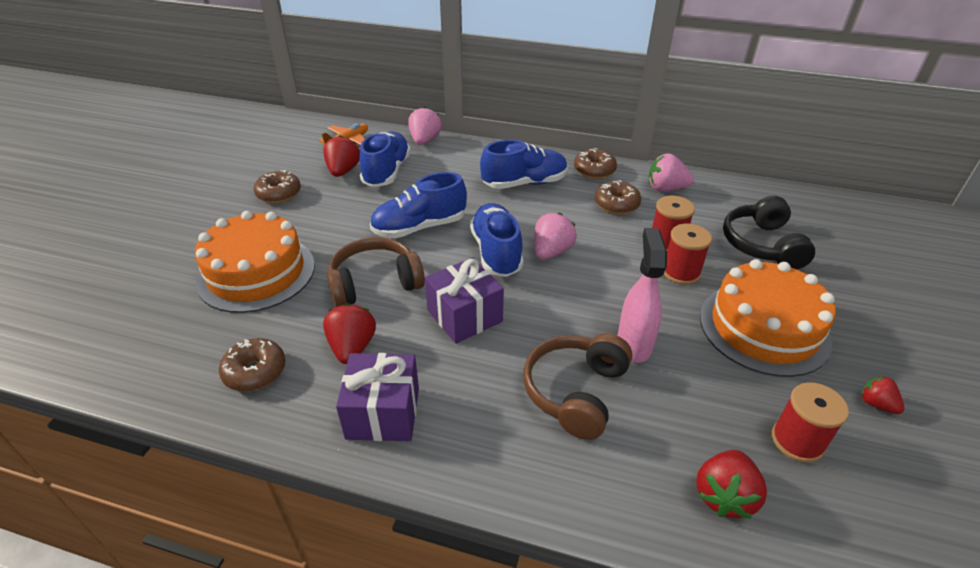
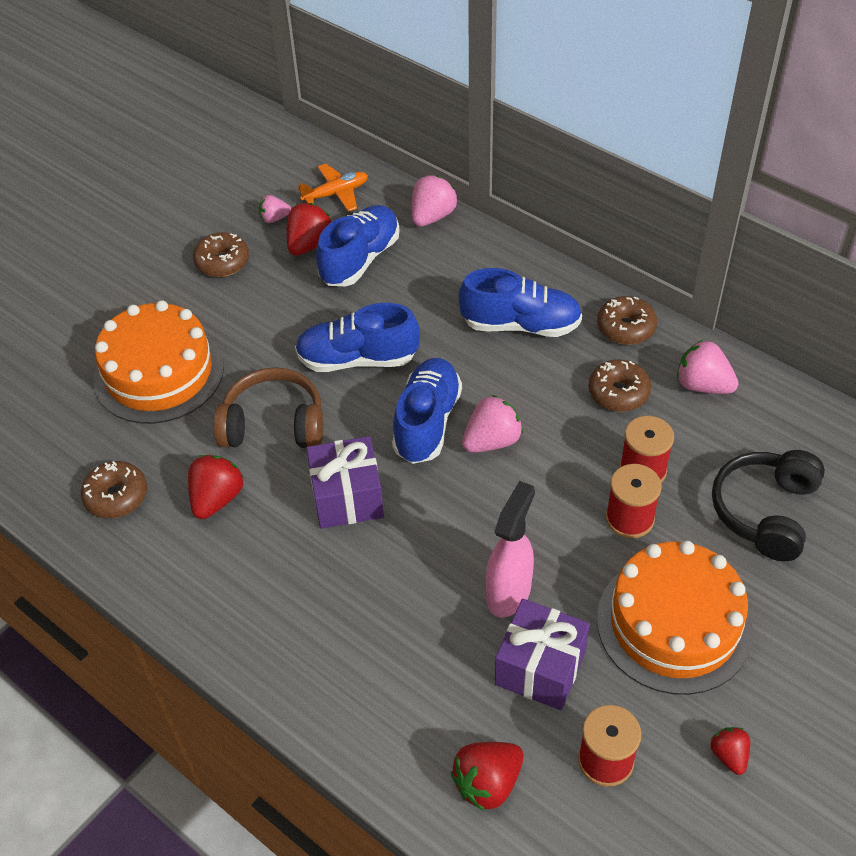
camera: 25 degrees right, 10 degrees up
(308, 162) = (274, 218): none -> pink strawberry
(383, 413) = (214, 582): purple gift -> purple gift (540, 667)
(575, 392) = (411, 626): brown headphones -> none

